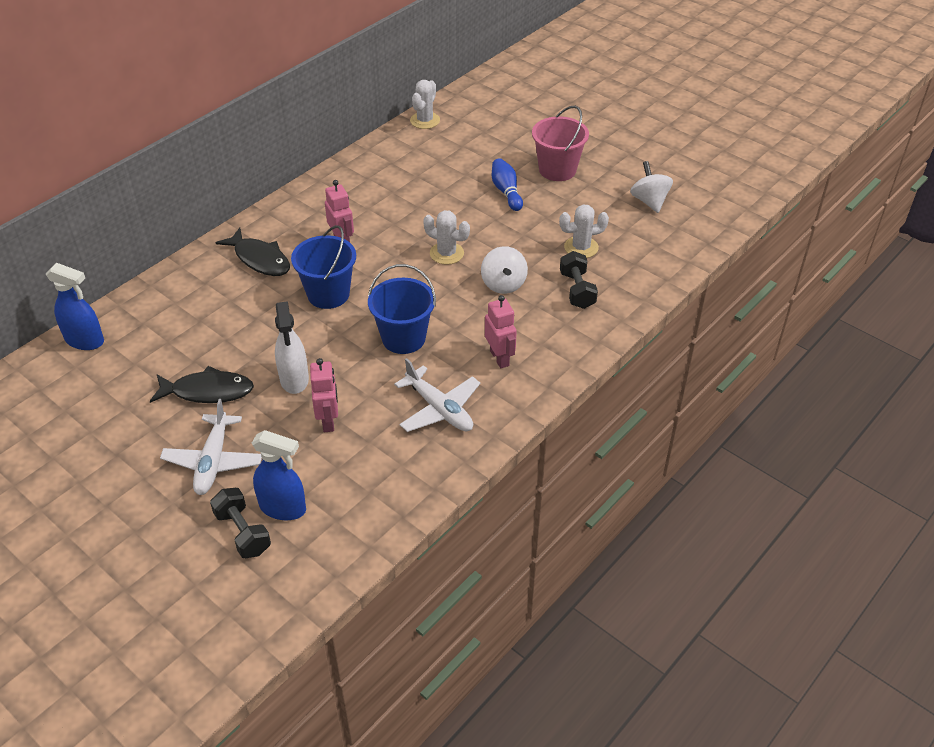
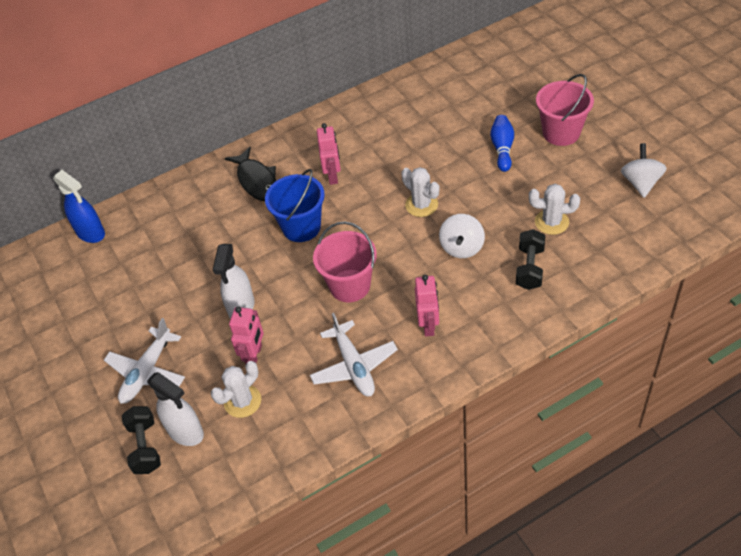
camera: 25 degrees right, 5 degrees up
(208, 391) = (167, 303): black fish -> none
(283, 508) = (186, 432): blue spray bottle -> white spray bottle
(403, 338) = (350, 286): blue bucket -> pink bucket
(425, 120) = (454, 60): white cactus -> white cactus (242, 401)

